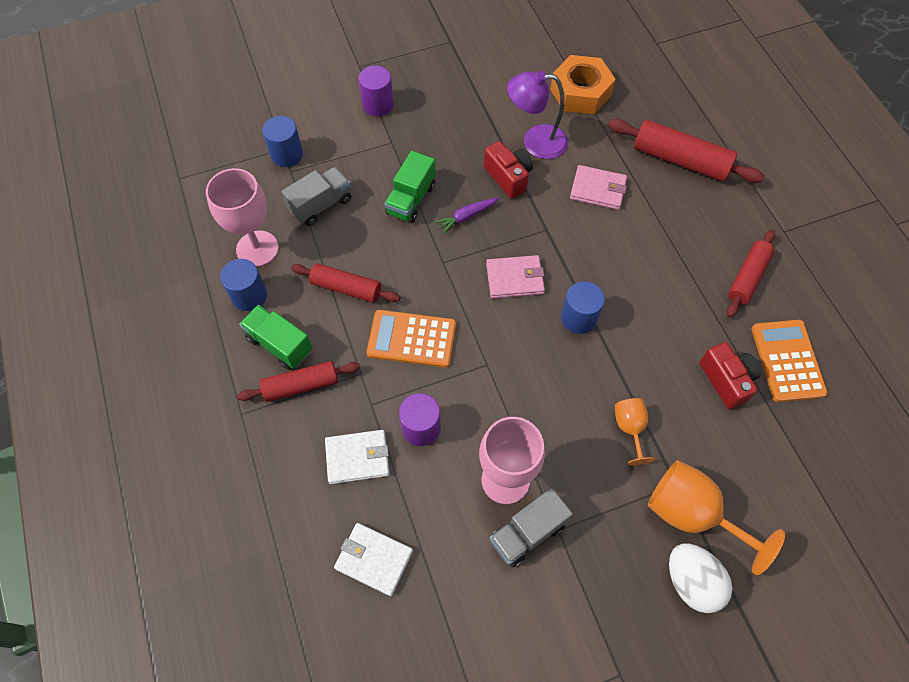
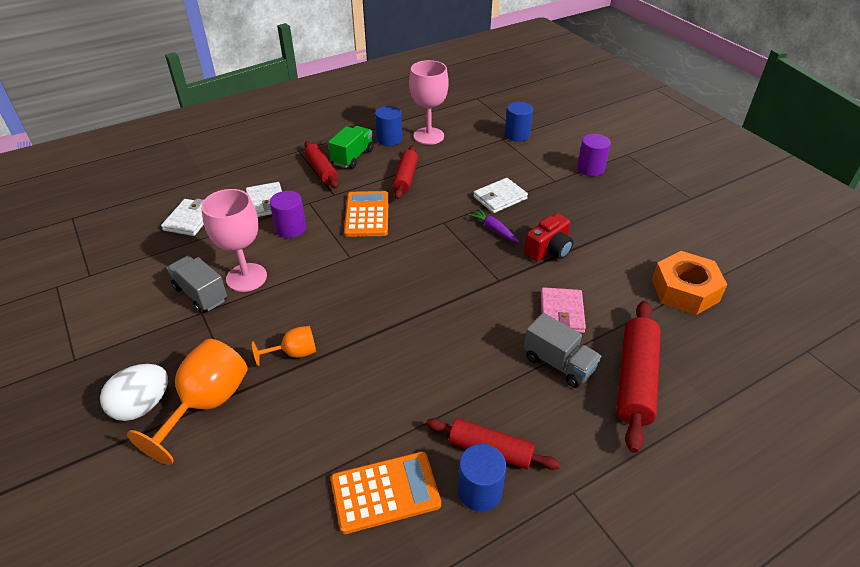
camera: 80 degrees right, 20 degrees down
(321, 205) = (477, 156): grey truck -> grey truck (558, 364)
(411, 199) = (500, 198): green truck -> white wallet
(515, 278) = (438, 264): pink wallet -> none
(535, 142) = (599, 263): purple lamp -> none
(579, 318) = (406, 309): blue cylinder -> blue cylinder (479, 491)
(726, 380) = (353, 431): red camera -> none

